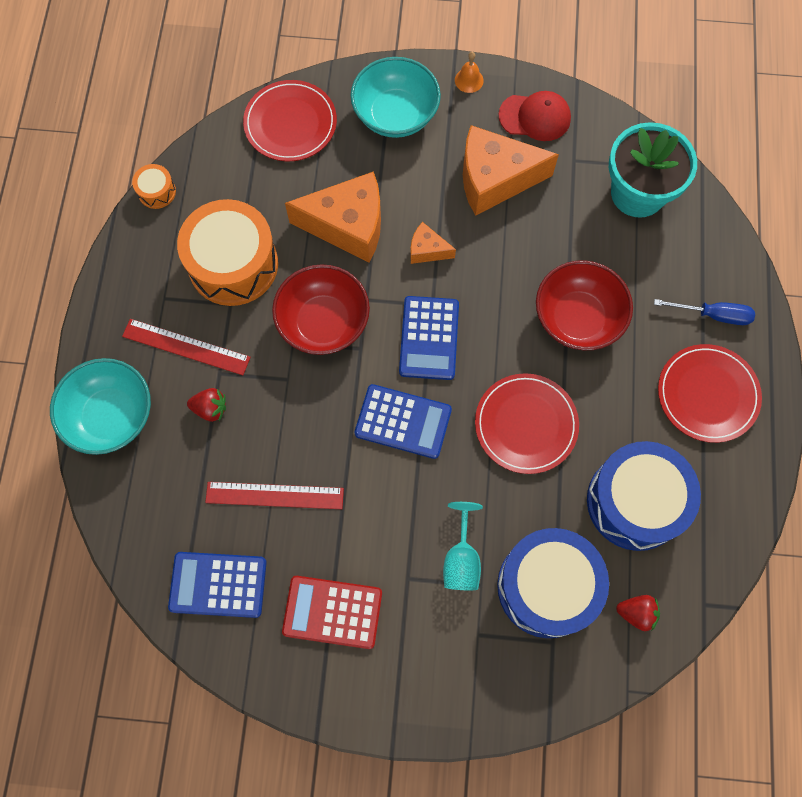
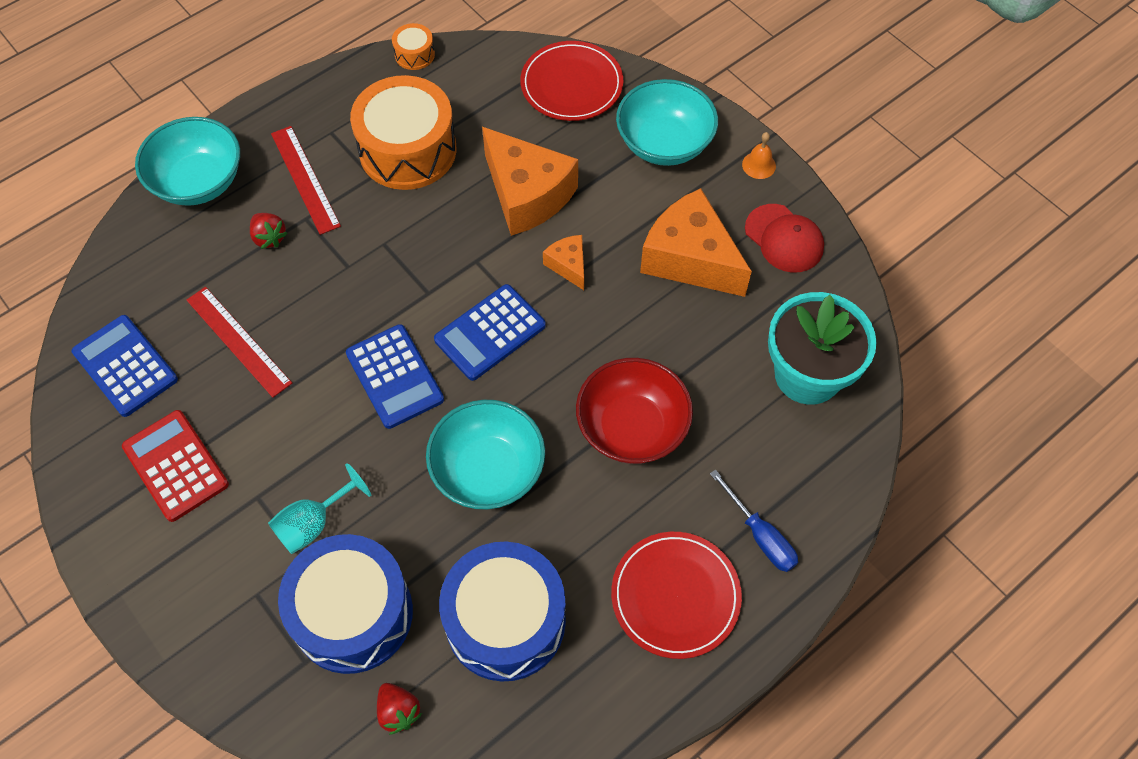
camera: 45 degrees right, 10 degrees down
(323, 322) = (423, 249): red bowl -> none
(526, 424) = (488, 470): red plate -> turquoise bowl

